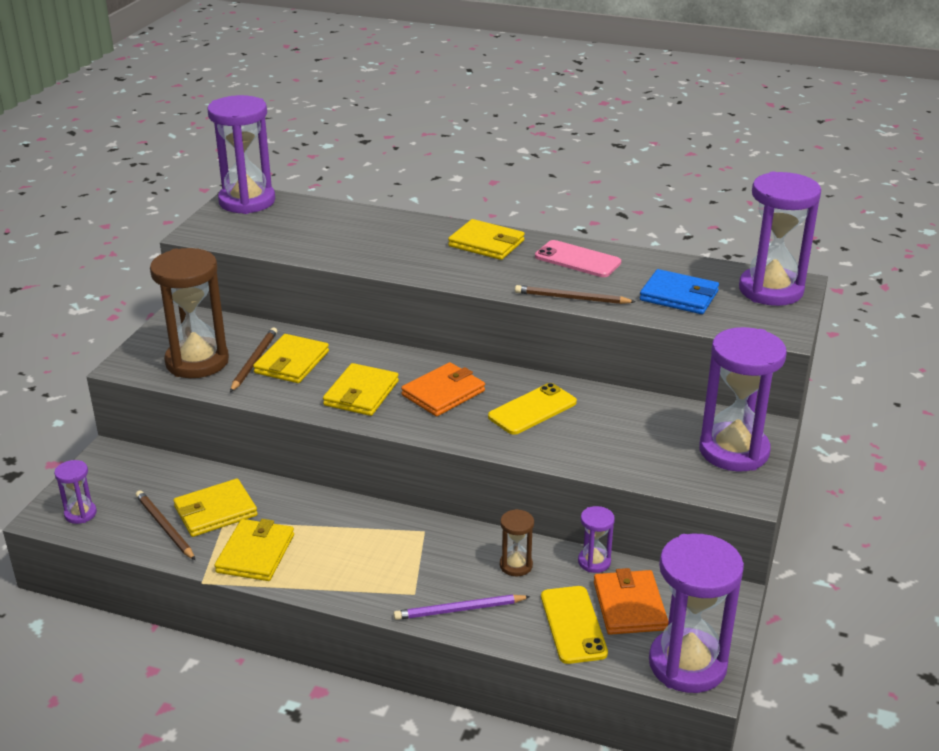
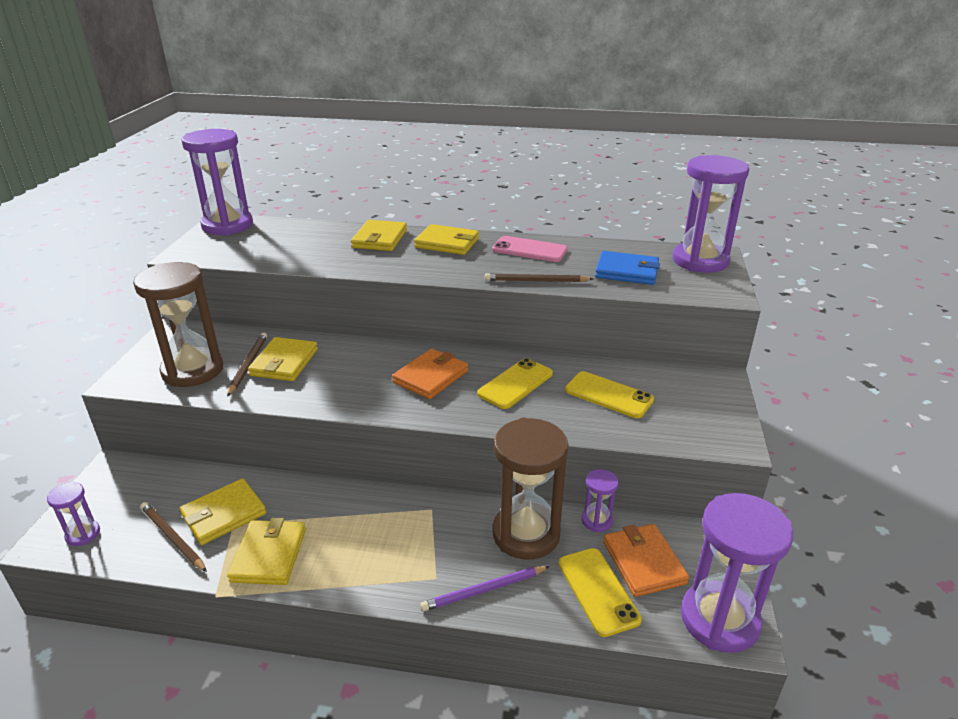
camera: 10 degrees left, 0 degrees up
(361, 393) = (354, 385): yellow wallet -> yellow wallet (379, 239)
(516, 565) = (526, 534): brown hourglass -> brown hourglass, size x2.14
(630, 432) = (608, 395): none -> yellow phone
(734, 451) = (705, 403): purple hourglass -> none

